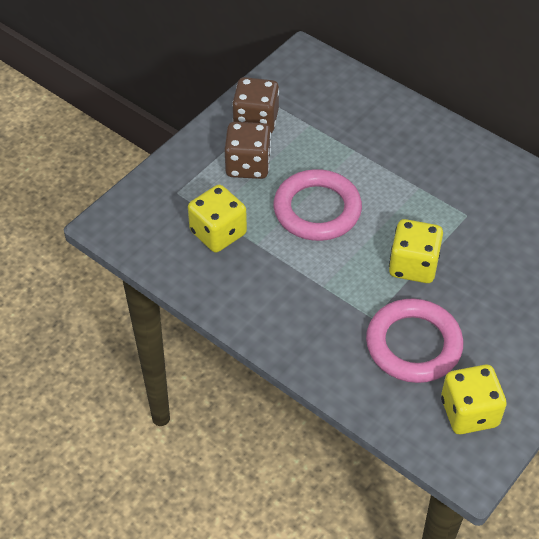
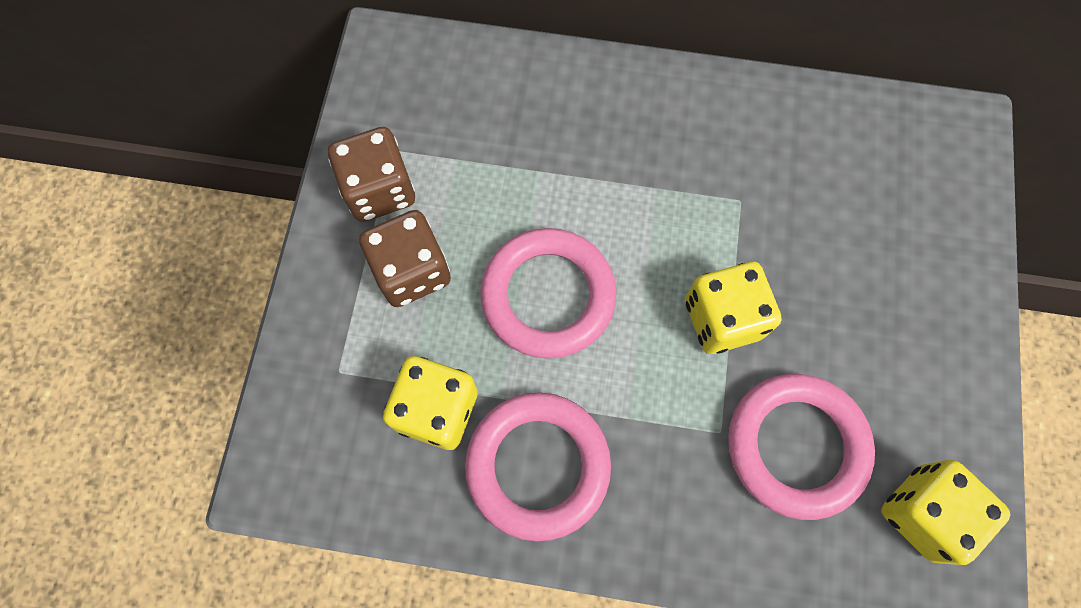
camera: 30 degrees left, 20 degrees up
(256, 283) = (538, 466): none -> pink ring

